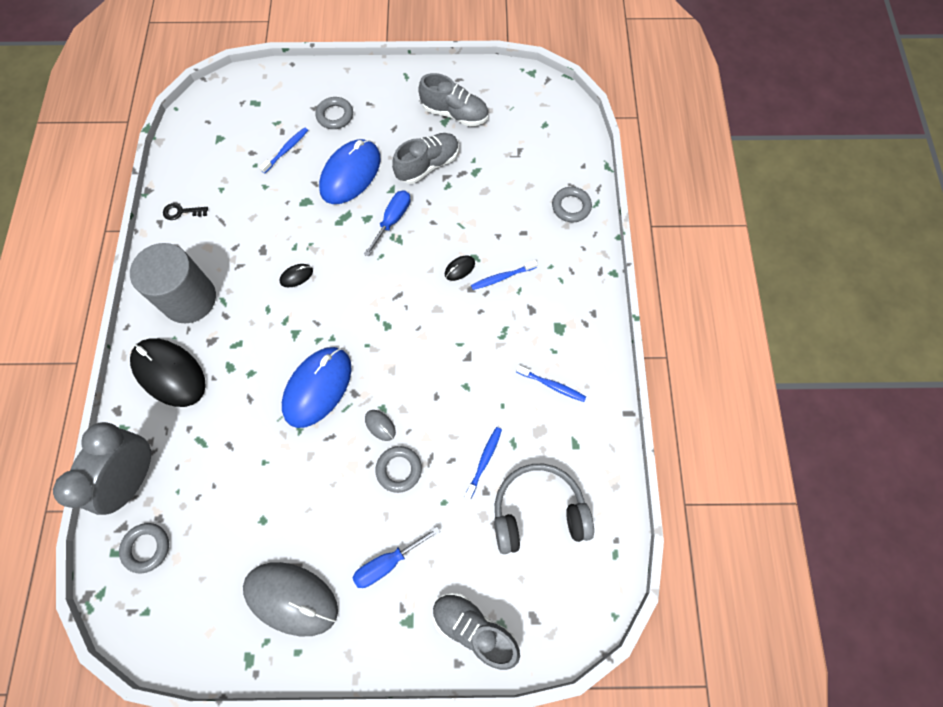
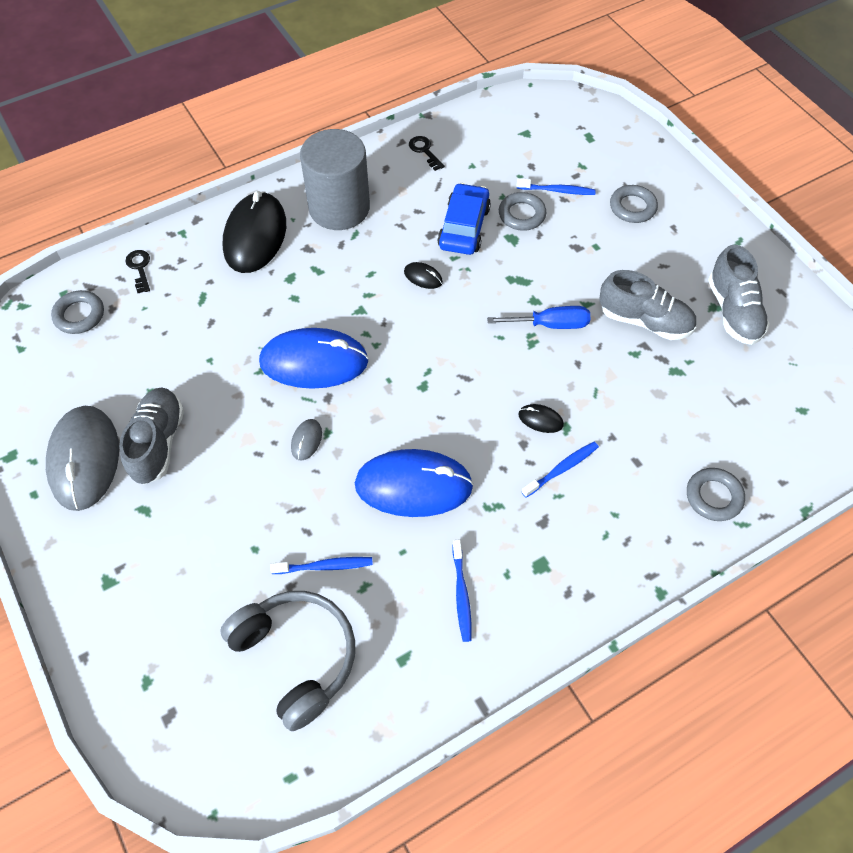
camera: 60 degrees right, 10 degrees down
(134, 478) = (139, 268): grey clock -> black key
(273, 226) = (464, 227): none -> blue car
(350, 174) = (575, 258): blue mouse -> blue mouse (413, 485)
(388, 563) = (161, 528): blue screwdriver -> none
(399, 470) = (267, 485): grey ring -> grey ring (522, 215)
(474, 628) = (128, 655): grey shoe -> grey shoe (158, 443)
(502, 277) = (561, 469): blue toothbrush -> blue toothbrush turned 105 degrees clockwise

